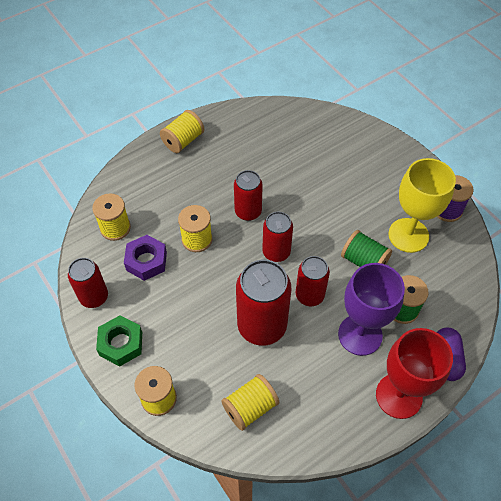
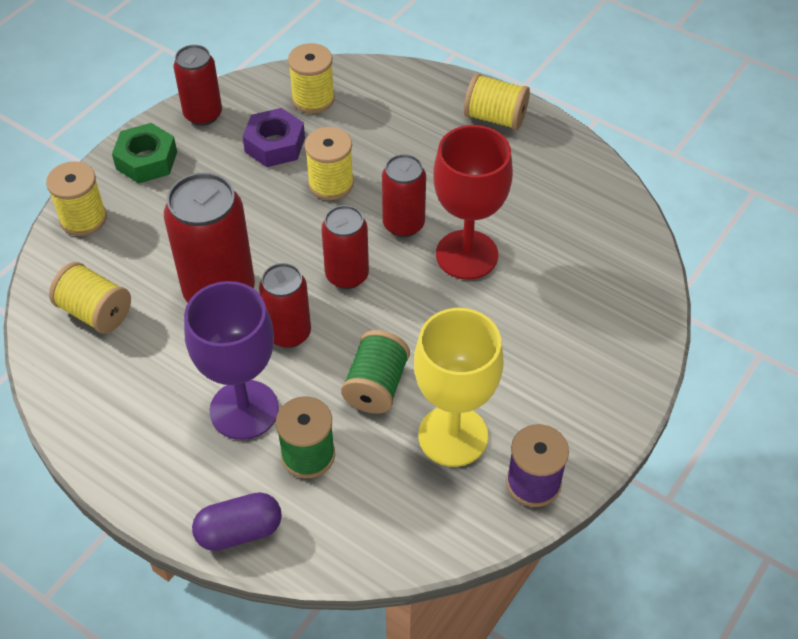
camera: 70 degrees right, 5 degrees down
(399, 396) = (159, 480): red goblet -> red goblet (467, 255)

